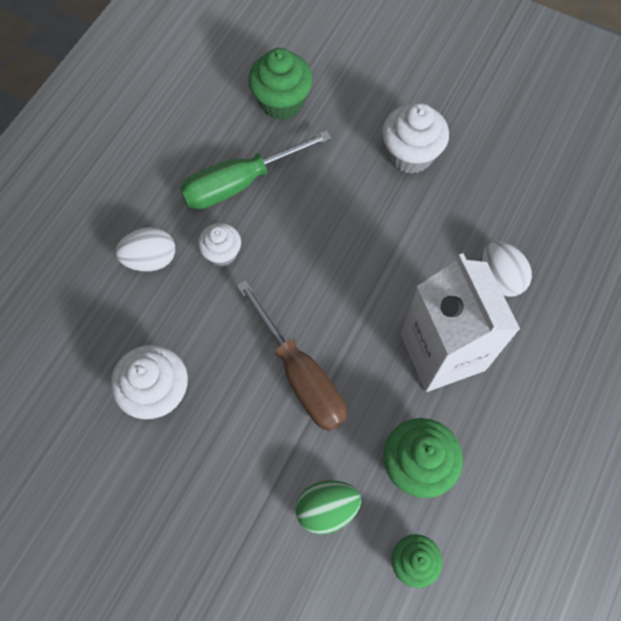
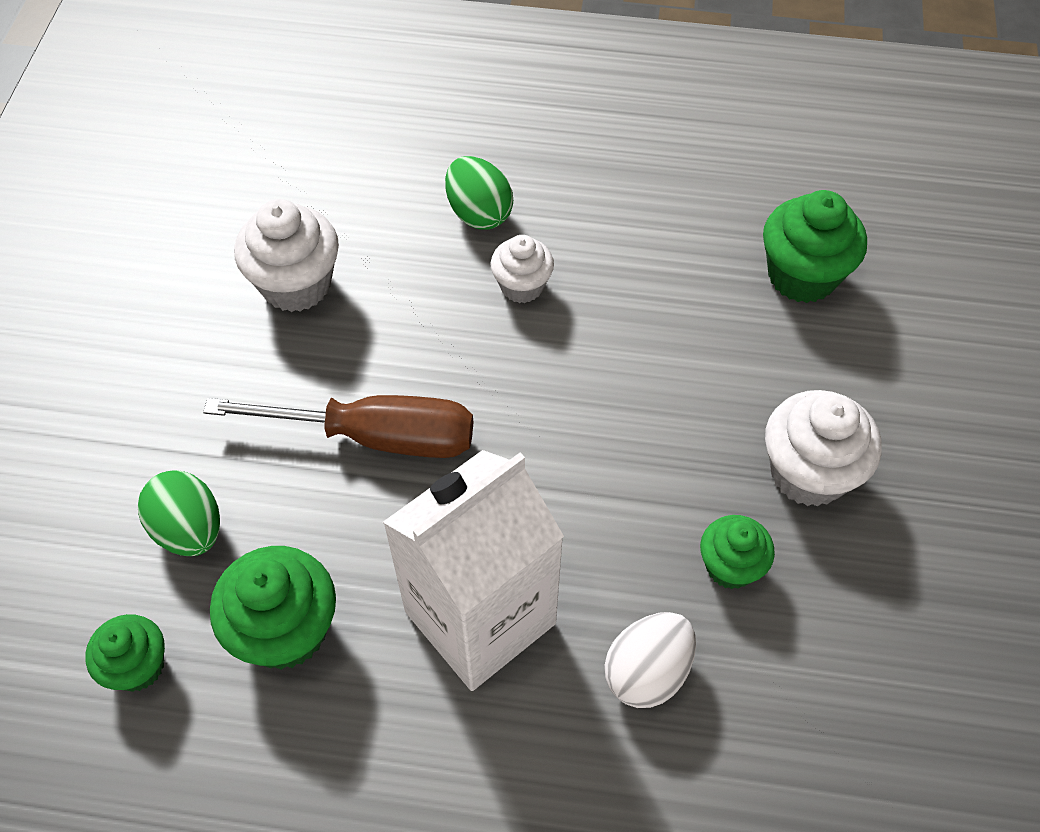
camera: 70 degrees right, 10 degrees down
(151, 259) = (479, 213): white egg -> green egg
(240, 183) = (641, 270): green screwdriver -> none
(300, 375) = (375, 436): brown screwdriver -> brown screwdriver turned 120 degrees counterclockwise
(452, 214) = (730, 566): none -> green cupcake

